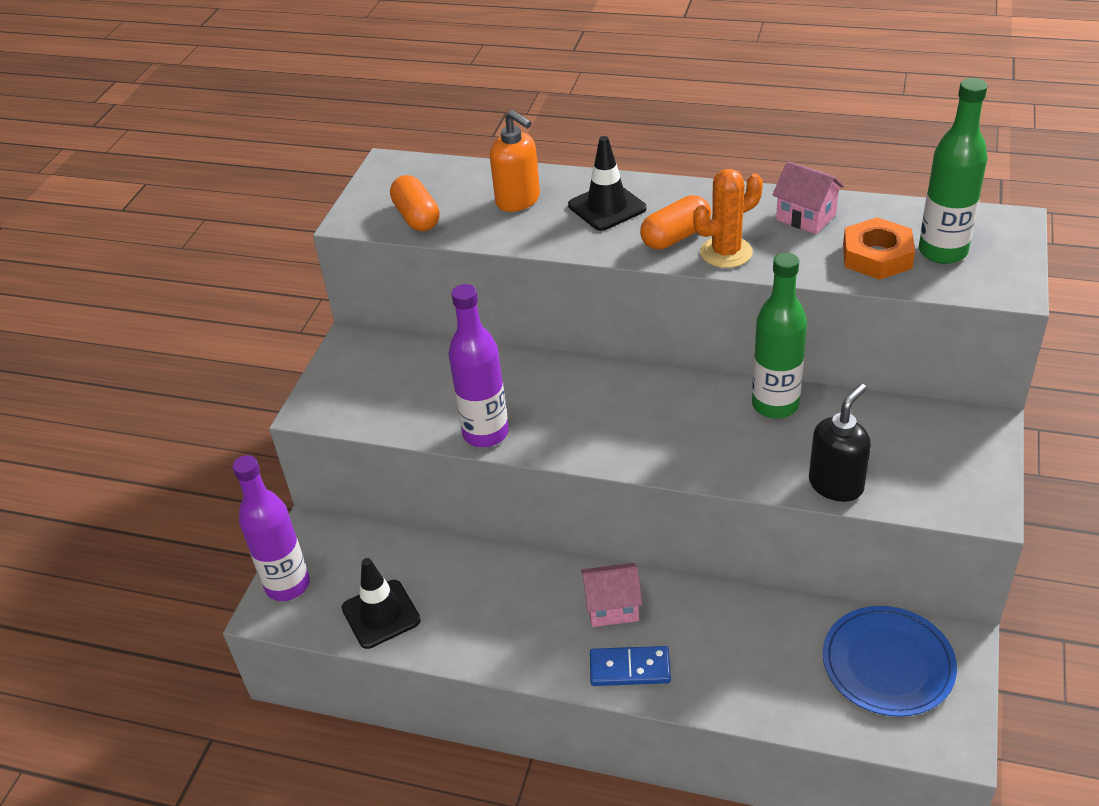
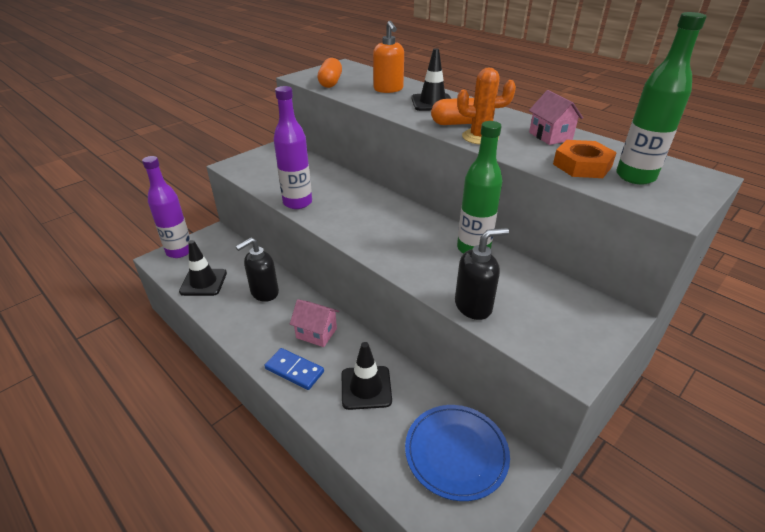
camera: 25 degrees right, 5 degrees down
(486, 586) = (264, 293): none -> black soap dispenser
(734, 644) = (366, 387): none -> black traffic cone

